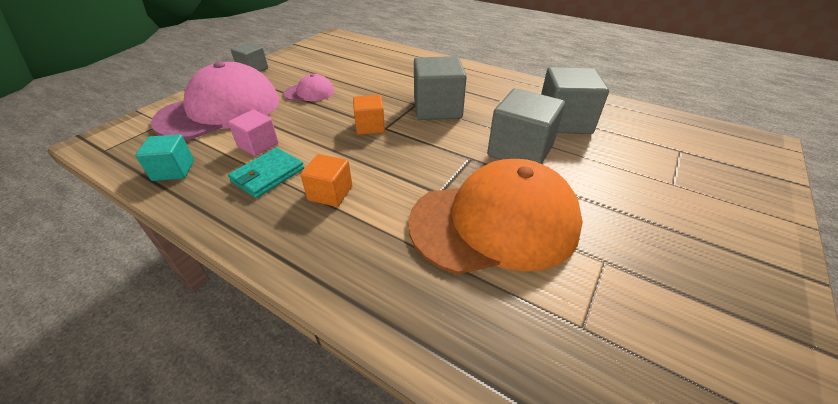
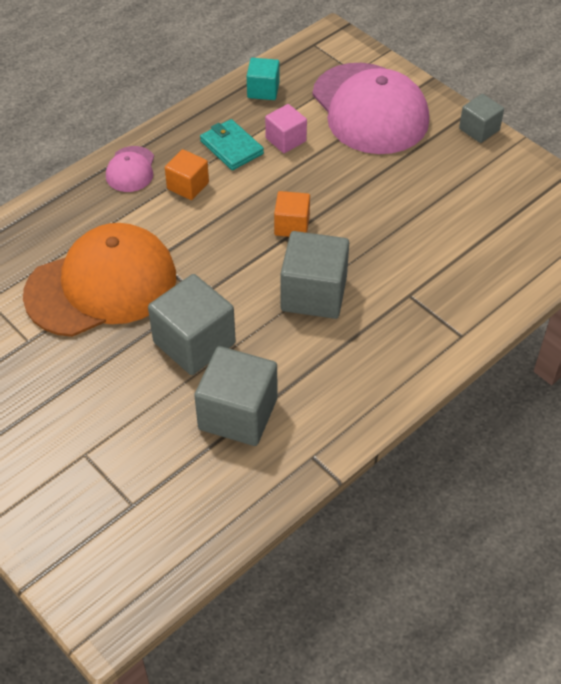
camera: 105 degrees right, 10 degrees up
(309, 92) = (394, 180): pink cap -> pink cap (131, 169)
(494, 223) = (101, 285): orange cap -> orange cap turned 120 degrees counterclockwise

